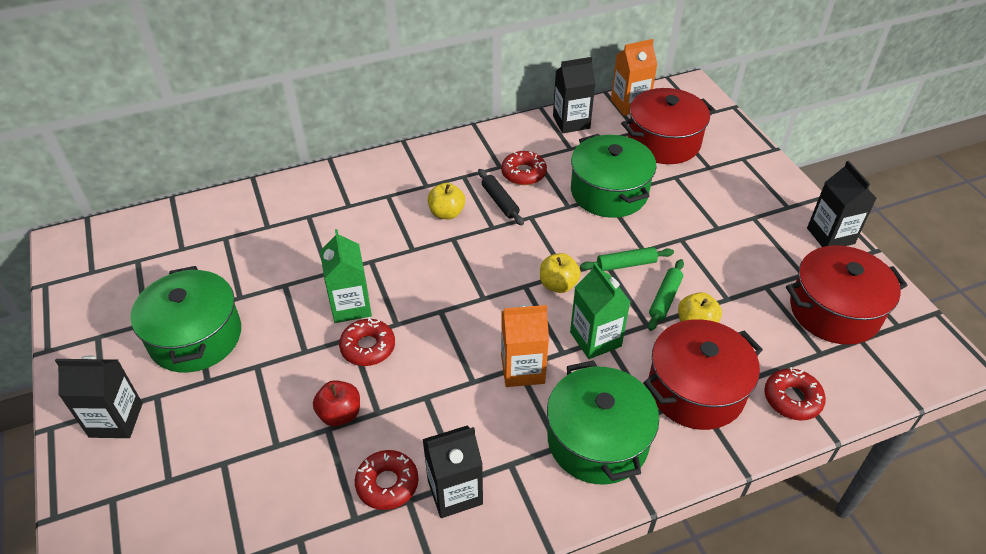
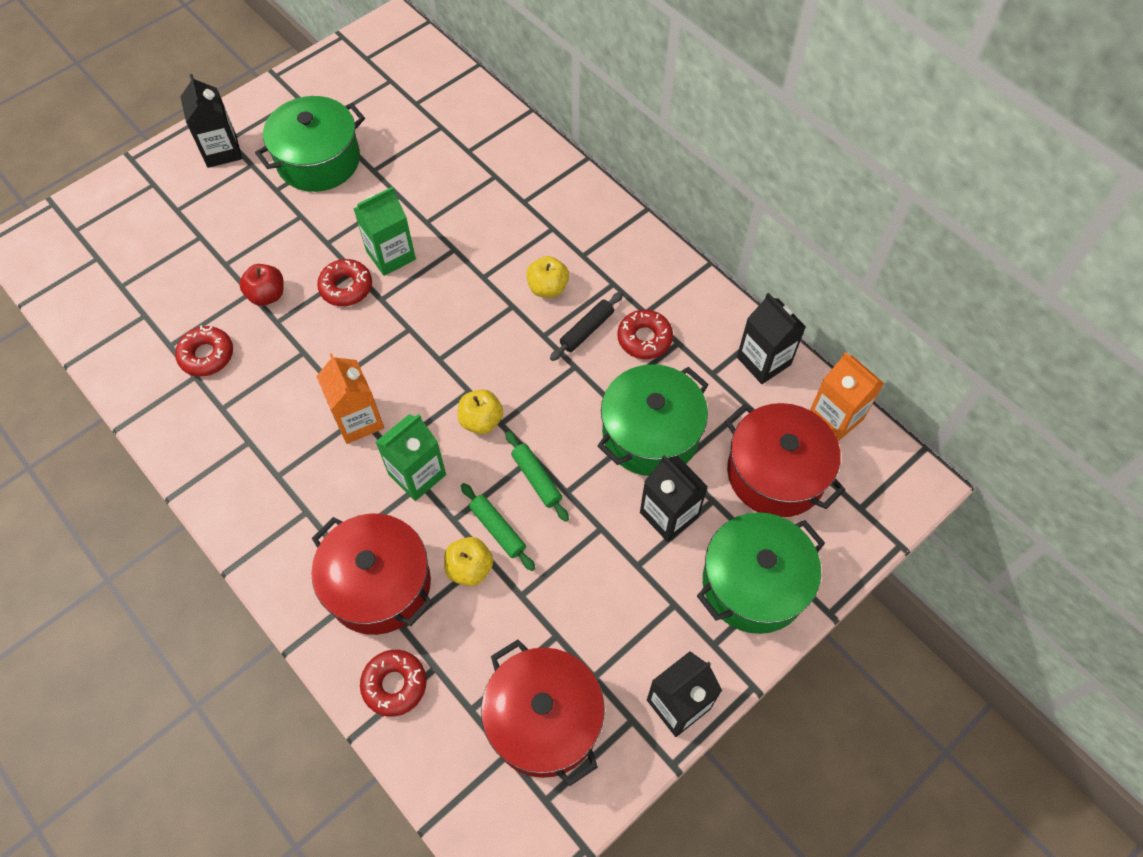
camera: 70 degrees right, 15 degrees up
(455, 492) = (210, 407): black carton -> black carton (669, 515)
(597, 440) = (292, 507): green pot -> green pot (754, 583)
(665, 299) = (497, 529): green rolling pin -> green rolling pin turned 45 degrees clockwise

